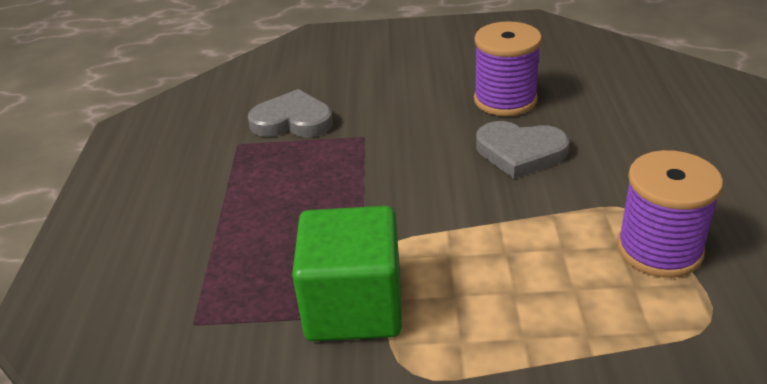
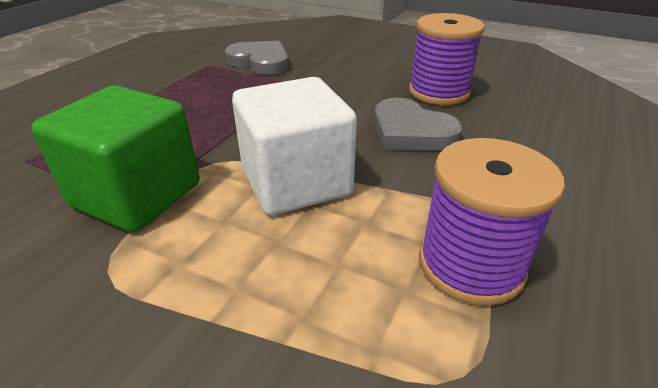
camera: 25 degrees right, 0 degrees up
(475, 238) = (296, 182): none -> white cube

